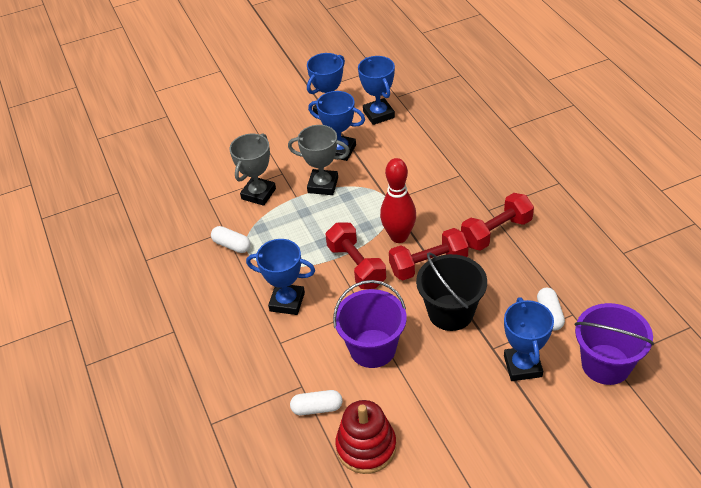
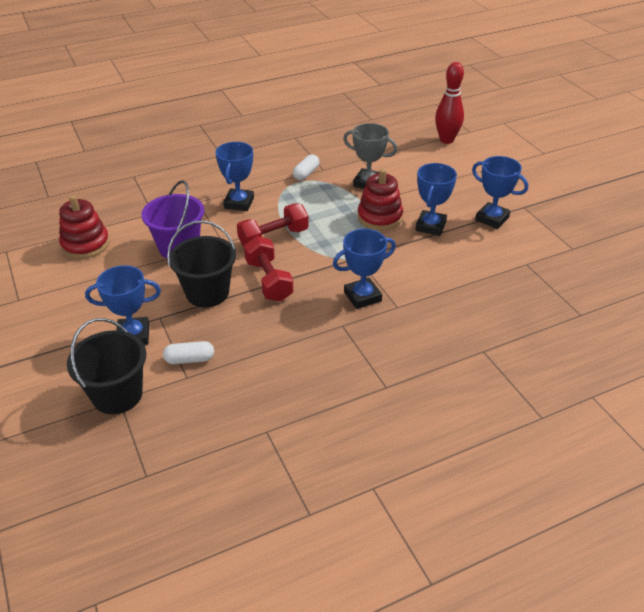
camera: 85 degrees right, 5 degrees down
(317, 408) = (129, 221): white capsule -> none
(323, 185) = (379, 217): grey trophy -> red stacking toy
(378, 114) = (491, 250): blue trophy -> blue trophy (362, 296)
(399, 236) = (308, 263): red bowling pin -> red bowling pin (446, 140)
(496, 232) = (308, 329): red dumbbell -> none
(606, 364) = (117, 395): purple bucket -> black bucket

